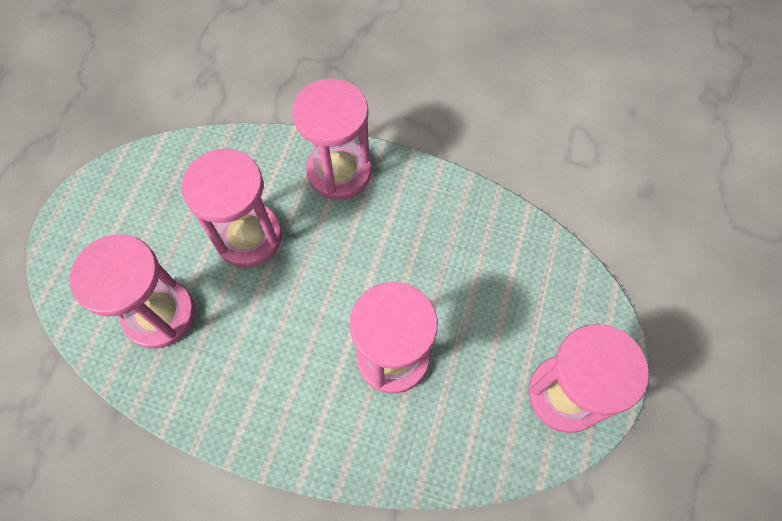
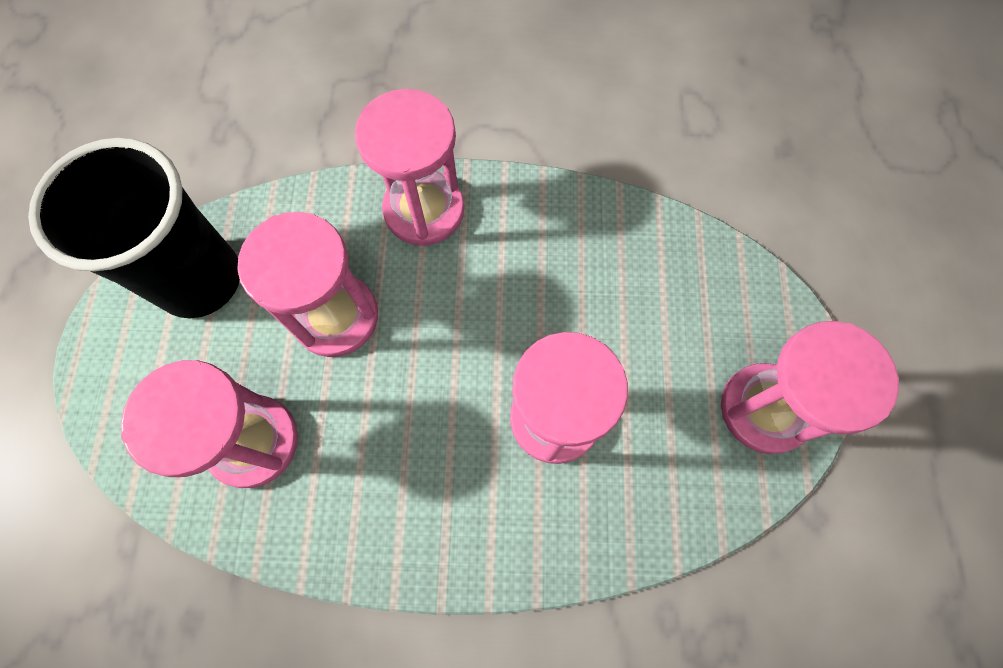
camera: 15 degrees left, 5 degrees up
(156, 184) = (200, 279): none -> black cup

